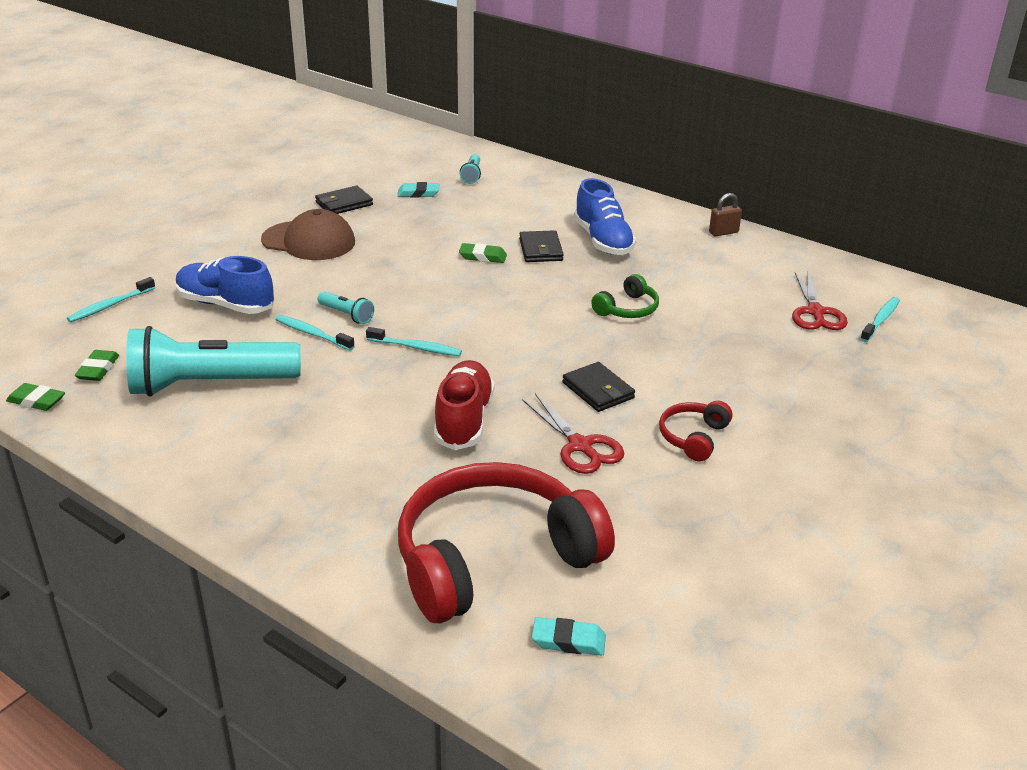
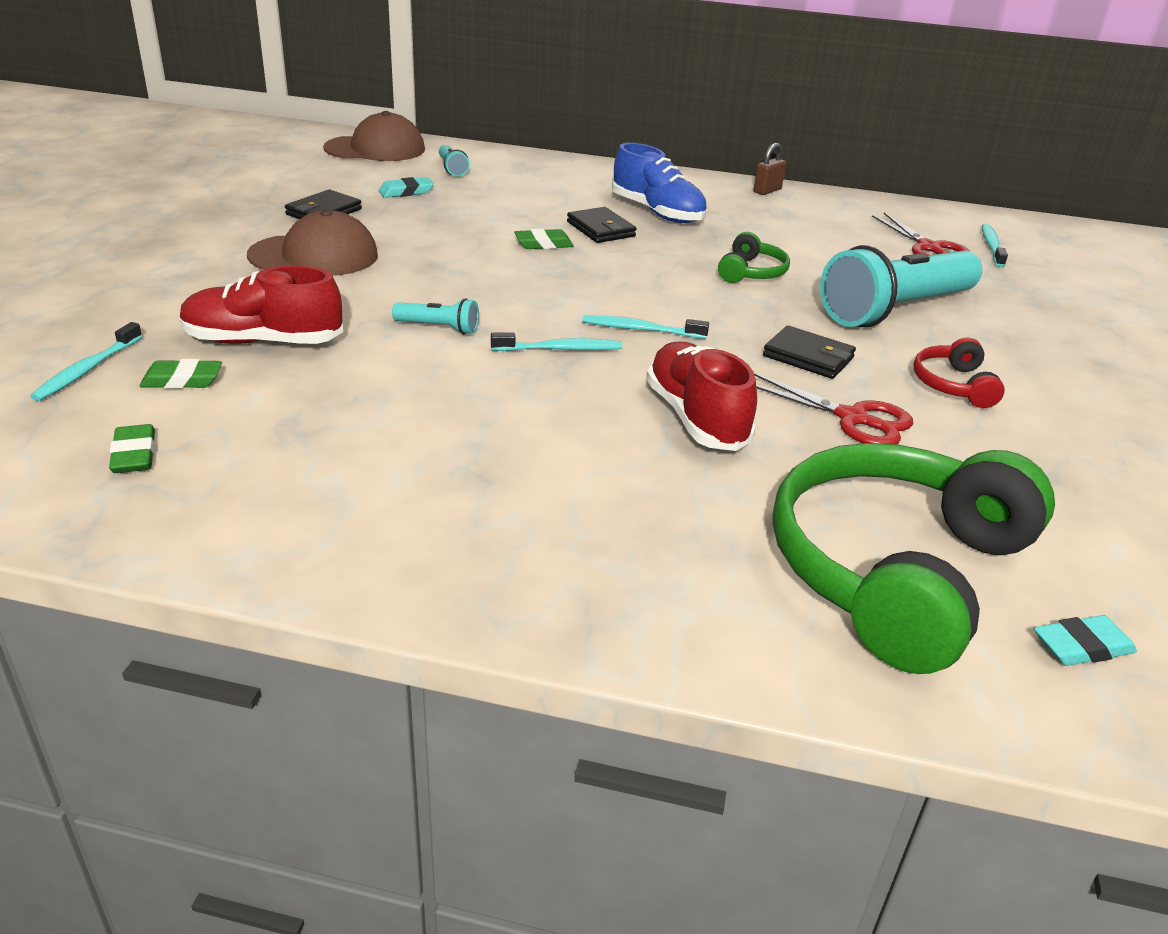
camera: 25 degrees left, 0 degrees up
(36, 401) = (63, 519): green eraser -> green eraser (182, 380)
(210, 385) = (326, 442): turquoise flashlight -> turquoise flashlight (895, 310)
(225, 304) = (263, 341): blue shoe -> red shoe
(312, 334) = (414, 356): turquoise toothbrush -> turquoise toothbrush (641, 330)
(427, 149) = (375, 149): none -> brown cap
(493, 559) = (896, 571): red headphones -> green headphones

